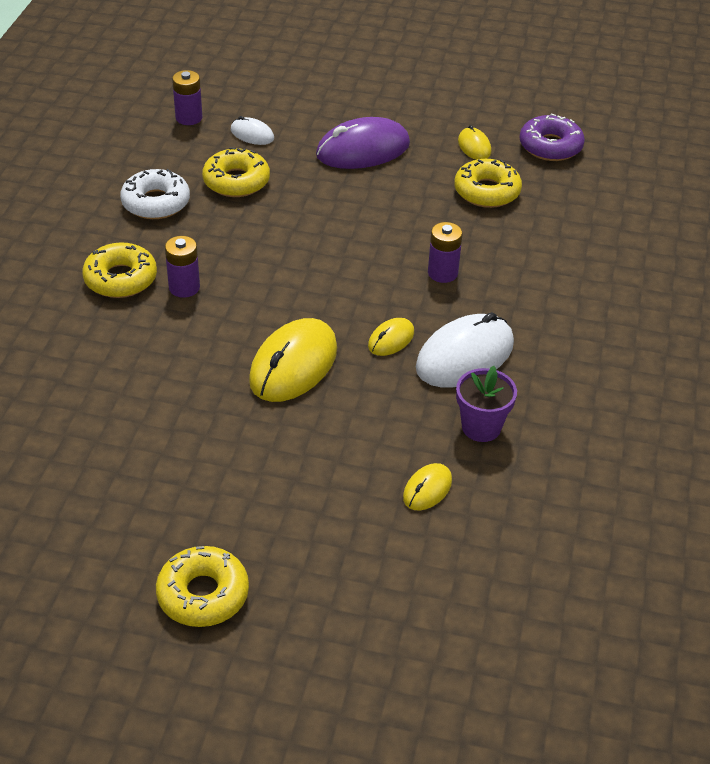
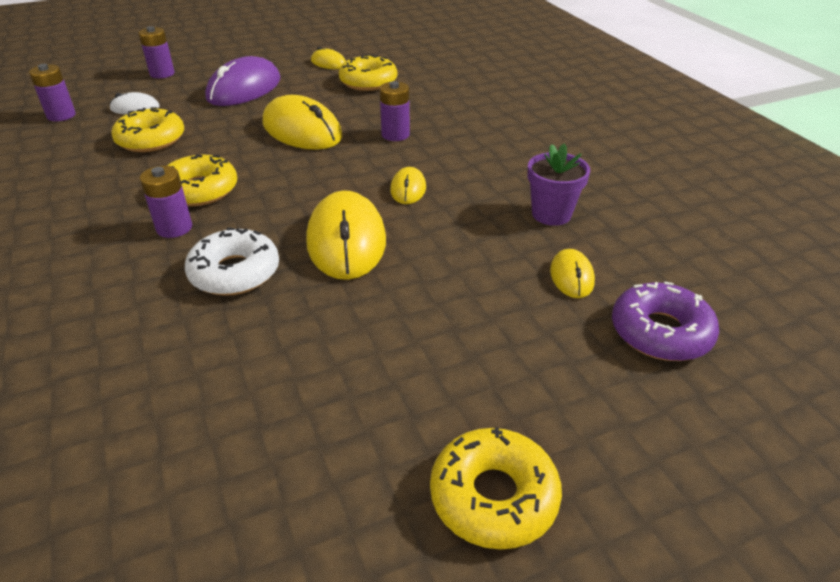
camera: 35 degrees left, 5 degrees down
(120, 279) = (95, 248): yellow donut -> yellow donut (200, 190)
(156, 203) = (81, 179): white donut -> white donut (235, 272)
(308, 96) = (162, 74): none -> purple battery
(366, 228) = (302, 130): none -> yellow mouse
(465, 356) = (478, 176): white mouse -> none
(550, 146) = (381, 48): purple donut -> purple donut (660, 332)

